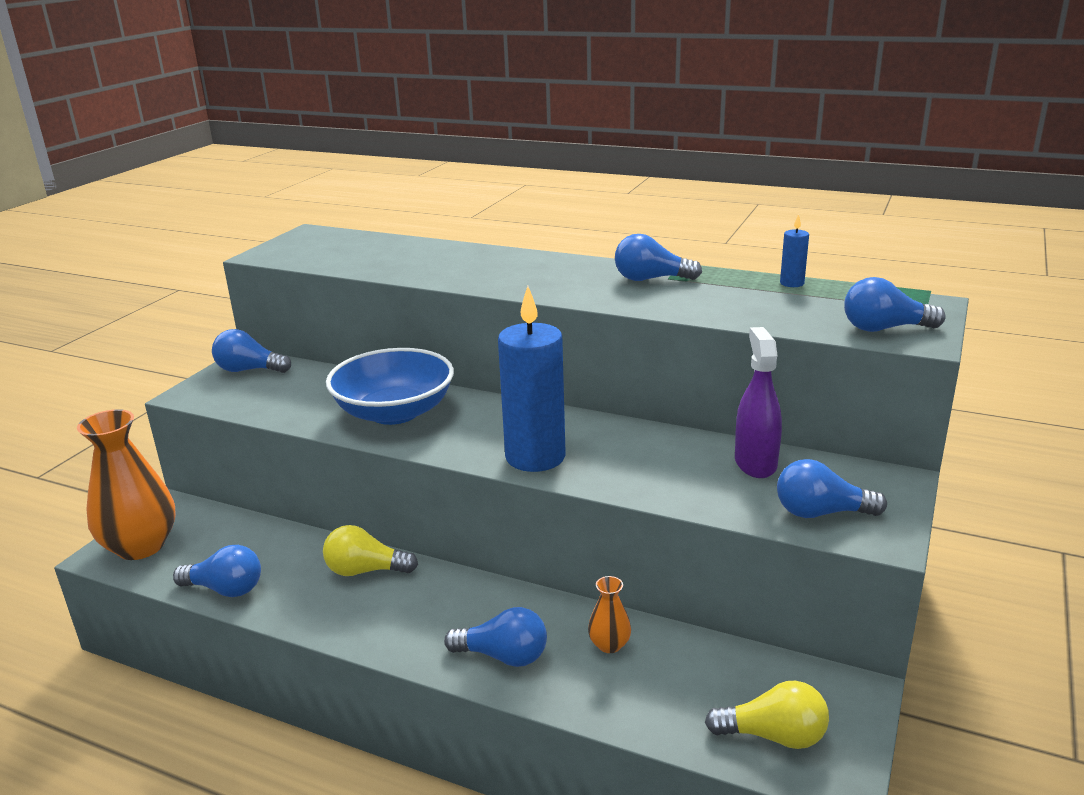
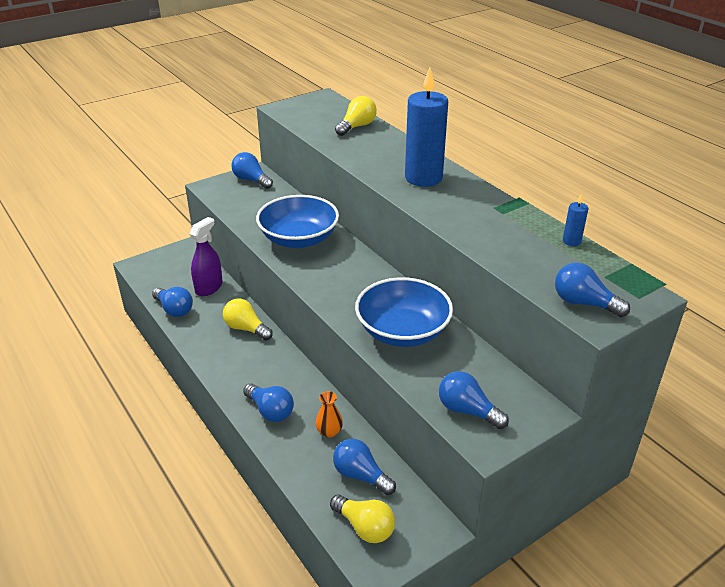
camera: 30 degrees right, 10 degrees up
(141, 546) = (156, 267): orange vase -> none
(396, 249) = (357, 126): none -> yellow light bulb
(535, 457) = (344, 300): blue candle -> blue candle (423, 178)
(647, 462) = (402, 331): none -> blue bowl
(650, 279) = (481, 204): blue light bulb -> blue light bulb (360, 475)
(755, 463) = (466, 360): purple spray bottle -> purple spray bottle (209, 287)

